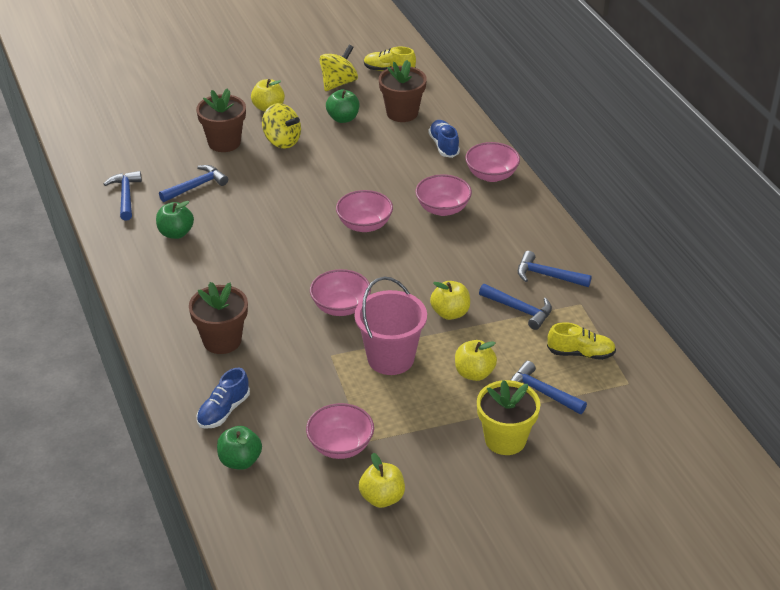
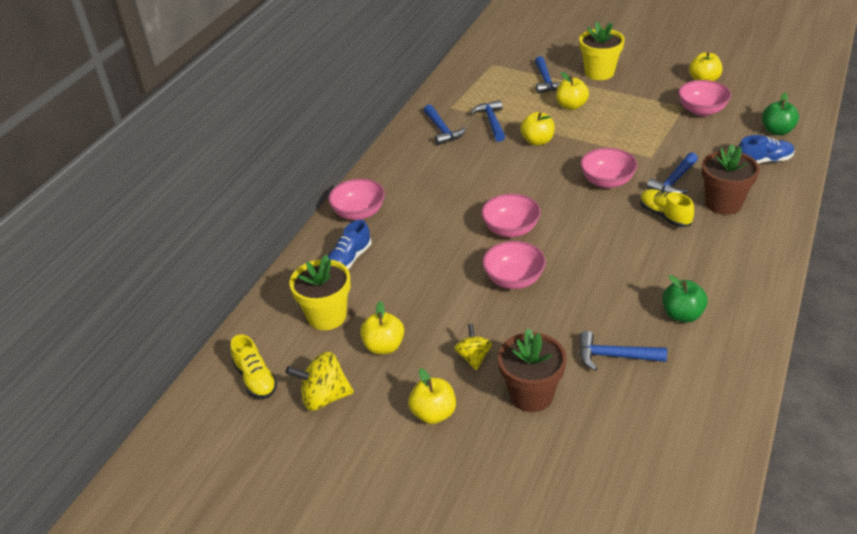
camera: 130 degrees left, 0 degrees up
(126, 196) = (699, 390): blue hammer -> blue hammer (674, 181)
(282, 141) = (473, 357): yellow spinning top -> yellow spinning top, size x0.65
(343, 118) = (384, 346): green apple -> yellow apple
(390, 358) = (612, 136): pink bucket -> none
(402, 113) = (327, 316): brown flower pot -> yellow flower pot
(443, 209) = (435, 208): pink bowl -> pink bowl (514, 279)
(580, 353) = (494, 86): yellow shoe -> yellow shoe (664, 215)

